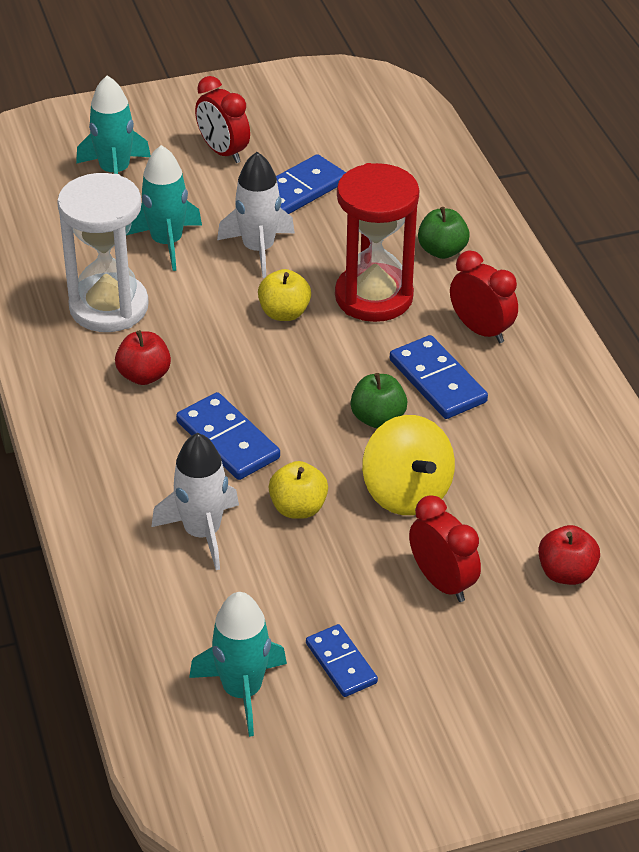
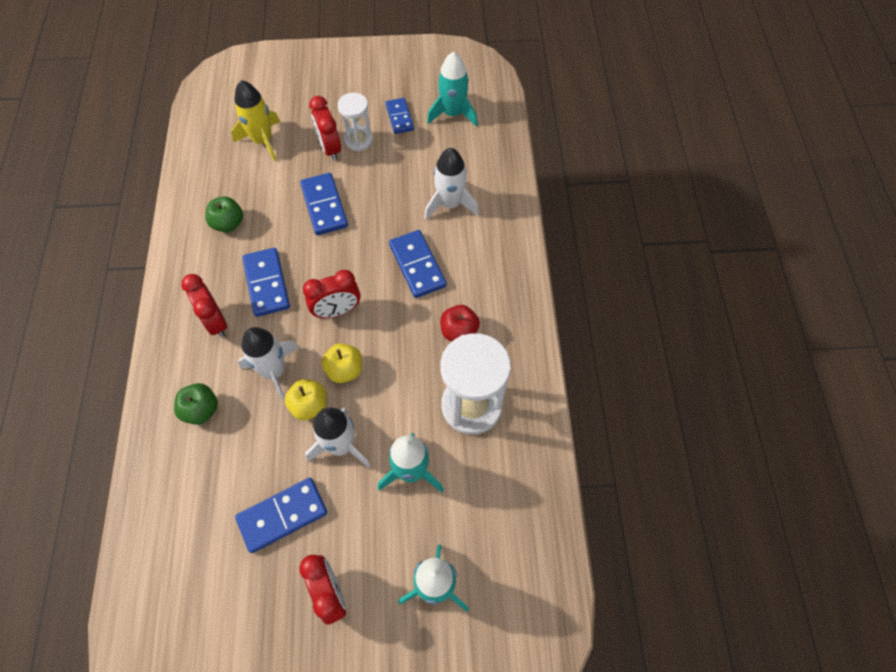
camera: 165 degrees left, 20 degrees up
(298, 508) = (390, 208): yellow apple -> yellow apple (309, 405)
(322, 369) = (337, 311): none -> red clock
(374, 297) = (274, 371): red hourglass -> white rocket
(378, 418) = (318, 262): green apple -> green apple (228, 223)
(398, 606) = (358, 140): none -> white hourglass
(406, 492) = (324, 206): yellow spinning top -> blue domino
(566, 573) = (262, 141): red apple -> yellow rocket

